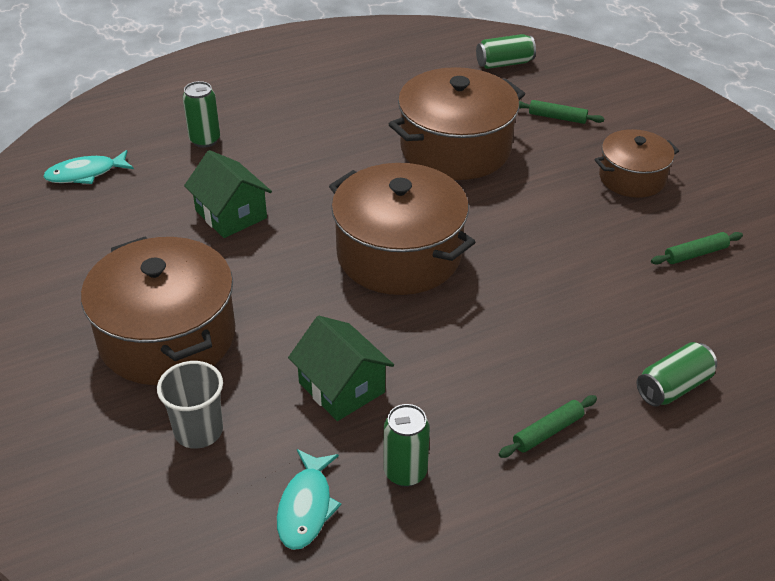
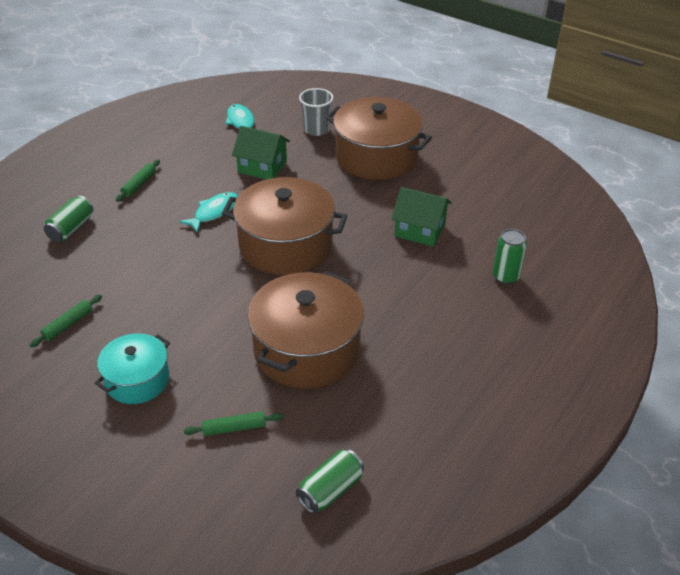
camera: 150 degrees right, 0 degrees up
(85, 174) = (547, 220): turquoise fish -> turquoise fish (214, 212)
(405, 472) = (204, 147): green can -> none
(632, 178) = (137, 380): brown pot -> turquoise pot

